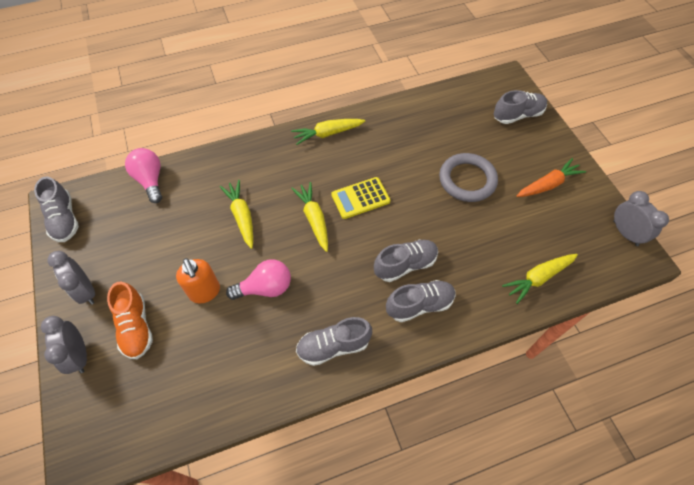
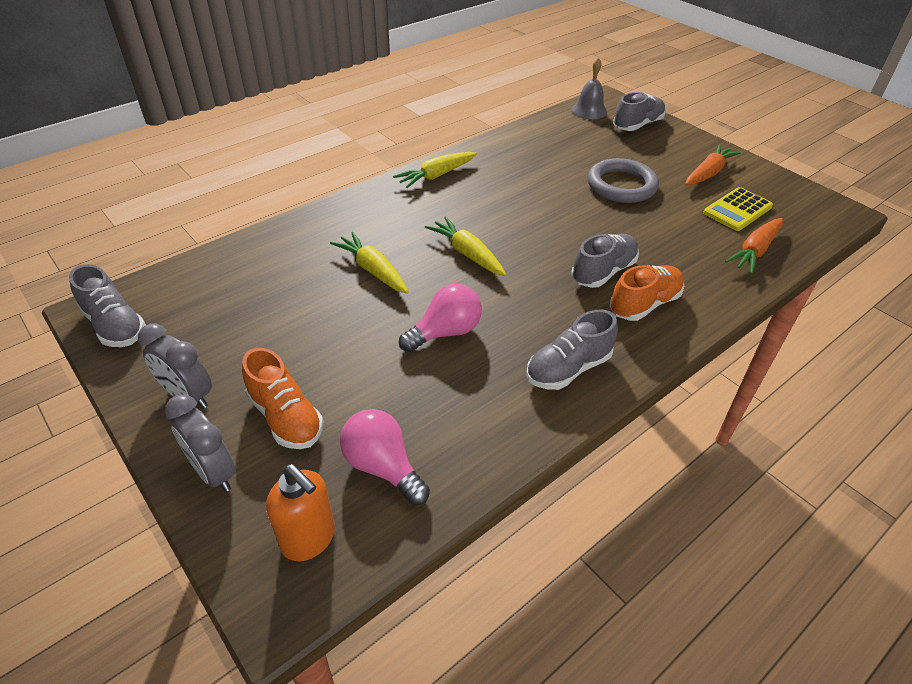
camera: 20 degrees left, 15 degrees down
(150, 180) = (226, 260): pink light bulb -> pink light bulb (383, 467)
(205, 292) = (366, 356): orange soap dispenser -> orange soap dispenser (309, 539)
(360, 198) = (511, 224): yellow calculator -> yellow calculator (737, 210)
(419, 305) = (644, 304): grey shoe -> orange shoe
(485, 89) = (589, 110): none -> grey bell
(538, 278) = (755, 251): yellow carrot -> orange carrot
(625, 233) = (812, 196): grey clock -> none

